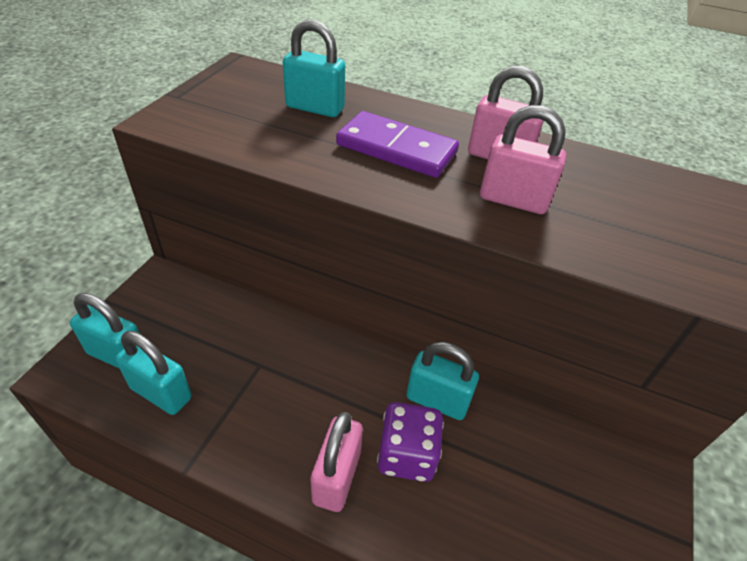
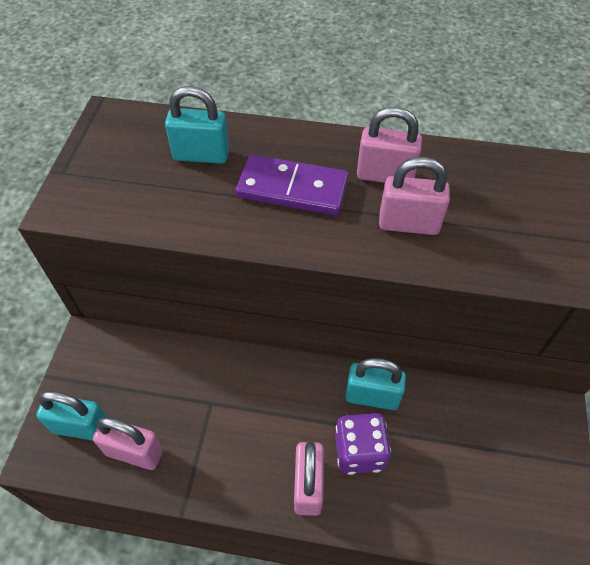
camera: 10 degrees left, 10 degrees up
(161, 393) = (135, 452): turquoise padlock -> pink padlock

